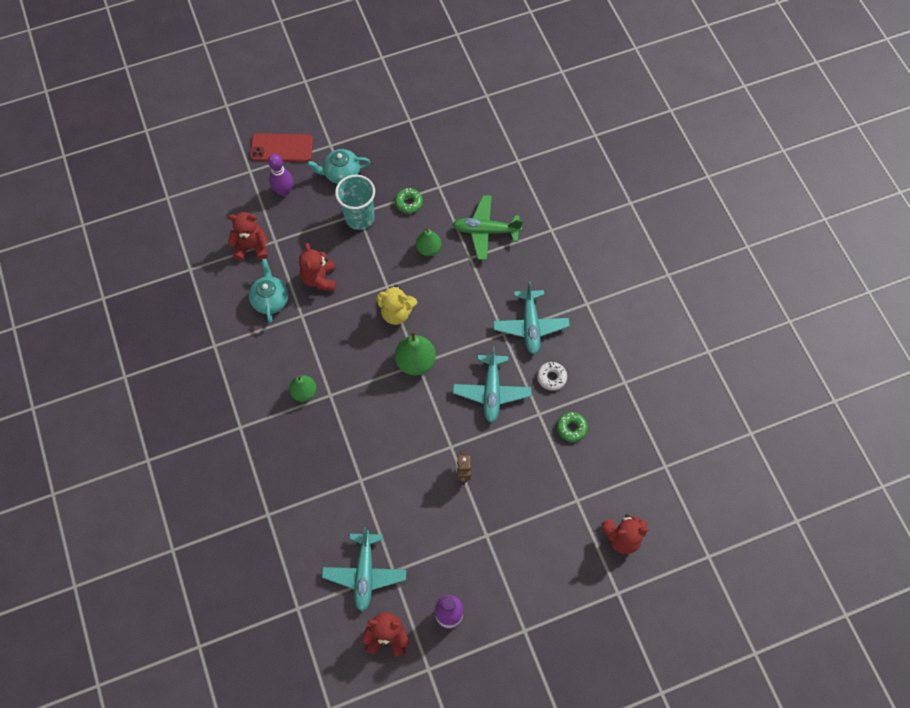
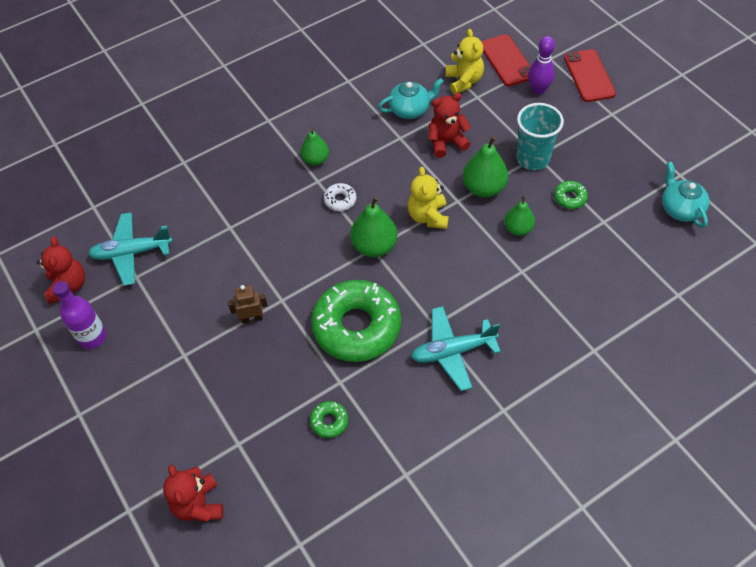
camera: 80 degrees right, 10 degrees down
(239, 205) = (507, 60): none -> red phone
(252, 247) = (464, 81): red teddy bear -> yellow teddy bear
(341, 173) = (581, 131): turquoise teapot -> turquoise teapot (680, 208)
(379, 263) = (483, 188): none -> green pear
(485, 231) = (563, 280): green plane -> none
(491, 391) = (356, 327): turquoise plane -> green donut
(551, 377) = (390, 387): white donut -> white donut (340, 200)

